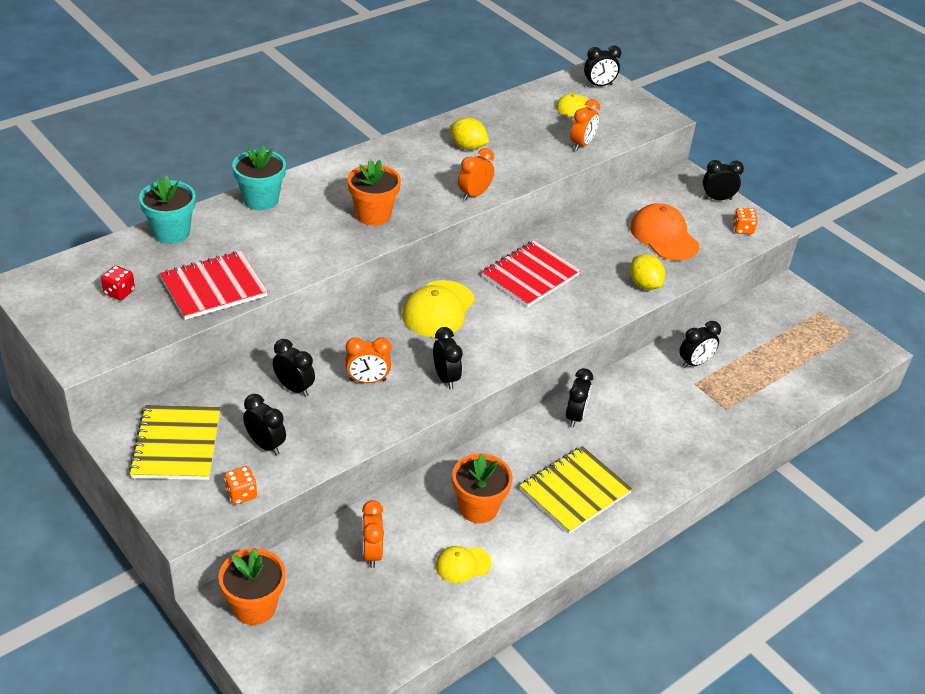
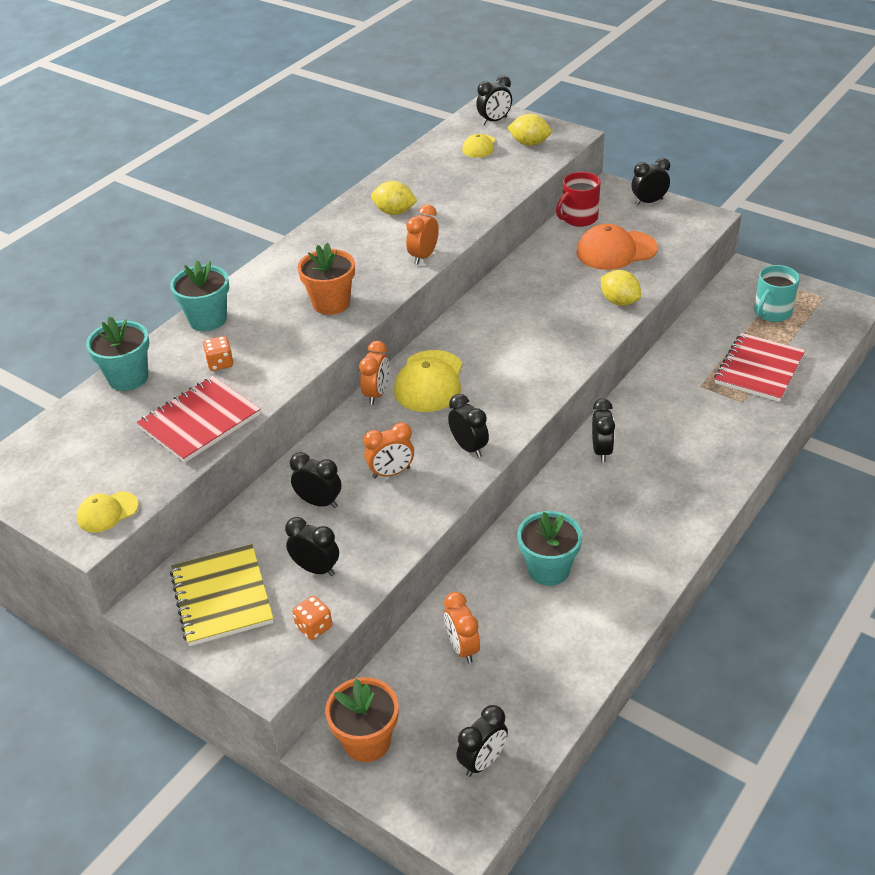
camera: 10 degrees left, 0 degrees up
(119, 292) = (100, 454): red dice -> none
(463, 564) = (559, 631): yellow cap -> yellow cap (107, 512)
(478, 508) = (548, 569): orange flower pot -> turquoise flower pot
(530, 276) = (504, 324): red notebook -> red notebook (759, 369)
(575, 491) = (635, 524): yellow notebook -> none
(582, 144) = (506, 181): orange clock -> orange clock (377, 394)
(620, 115) = (529, 143): none -> yellow lemon
(644, 197) = (579, 218): none -> red mug
(664, 236) = (616, 250): orange cap -> orange cap turned 60 degrees counterclockwise
(694, 363) = (691, 366): black clock -> black clock (483, 761)
(742, 229) = (686, 224): orange dice -> orange dice (220, 363)
(795, 334) = (772, 312): none -> turquoise mug

